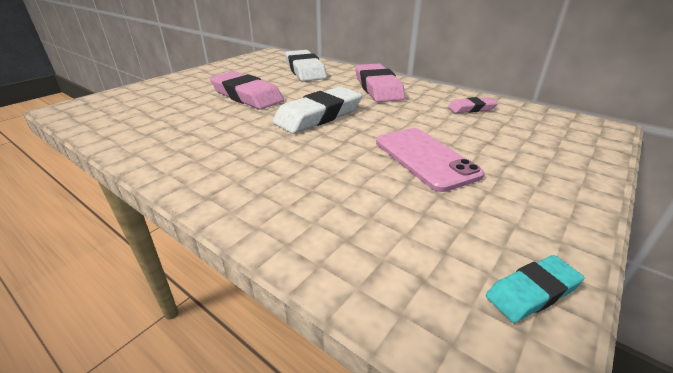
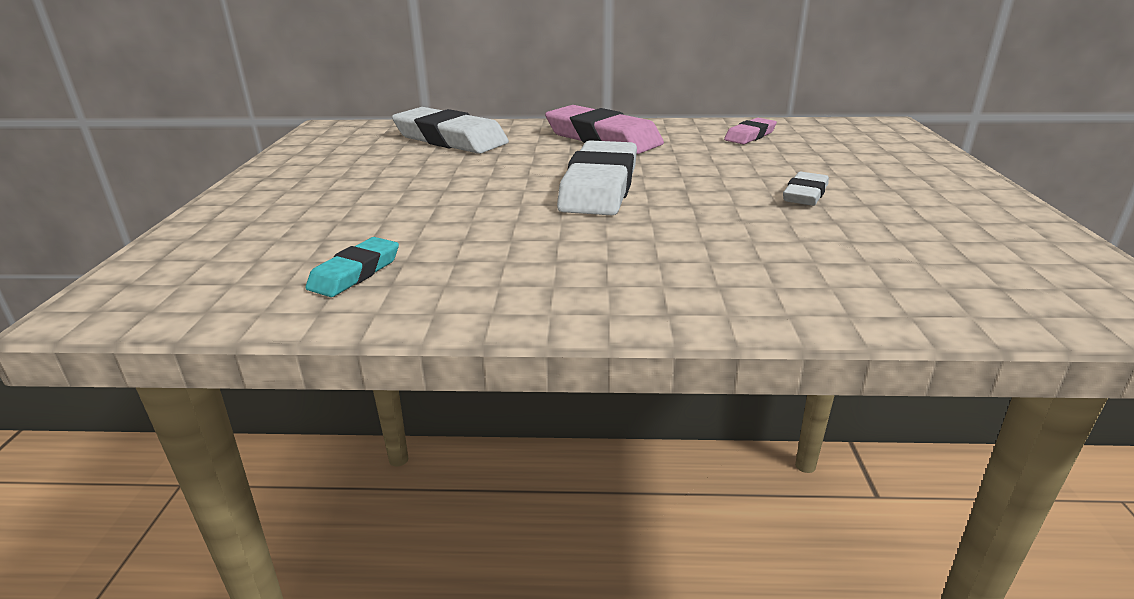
camera: 35 degrees left, 5 degrees down
(246, 96) = (436, 191): pink eraser -> none
(425, 158) = (805, 194): pink phone -> white eraser
(532, 292) = (1071, 261): turquoise eraser -> turquoise eraser (355, 273)

